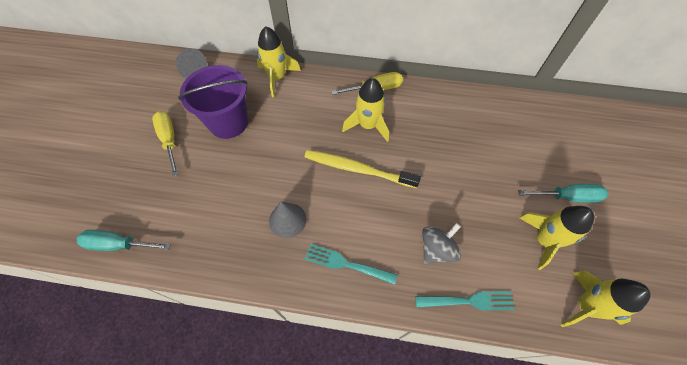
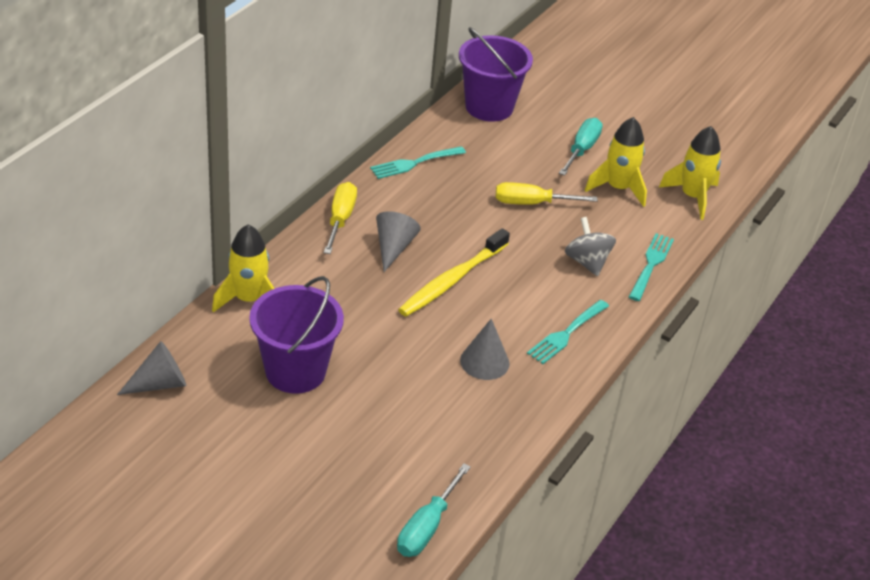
camera: 70 degrees left, 20 degrees down
(169, 140) = (283, 440): yellow screwdriver -> yellow screwdriver (532, 203)
(368, 125) = (393, 247): yellow rocket -> grey cone
(460, 103) = (414, 163): none -> turquoise fork
(559, 120) = (489, 107): none -> purple bucket

